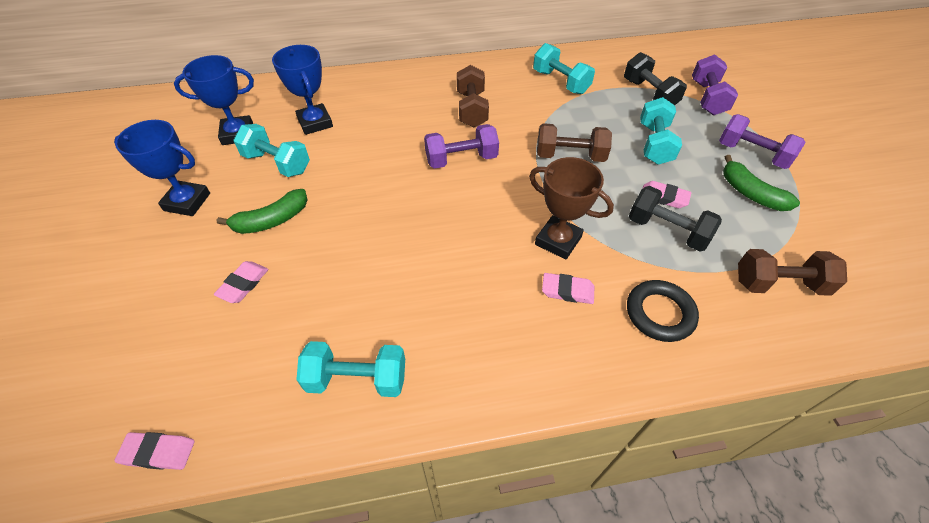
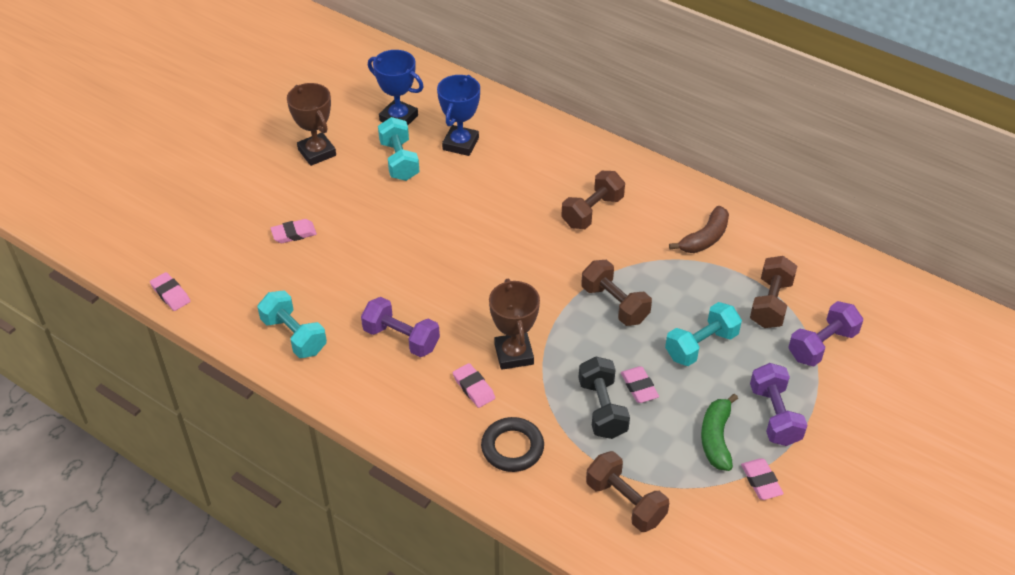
camera: 45 degrees right, 5 degrees down
(187, 202) = (317, 152): blue trophy -> brown trophy
(272, 220) = (352, 202): green banana -> none
(461, 159) = (528, 248): purple dumbbell -> purple dumbbell (401, 339)
(560, 82) = (705, 238): turquoise dumbbell -> brown banana
(649, 94) = (770, 303): black dumbbell -> brown dumbbell
(811, 199) = (761, 481): none -> pink eraser

